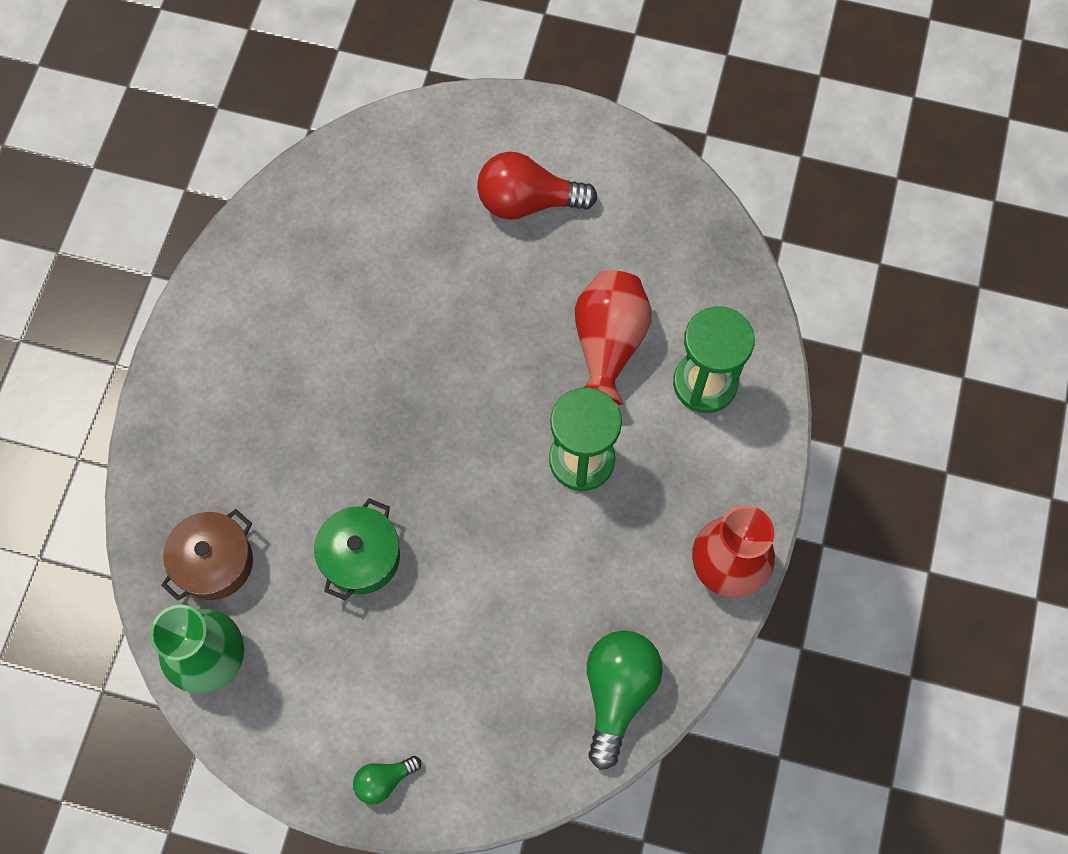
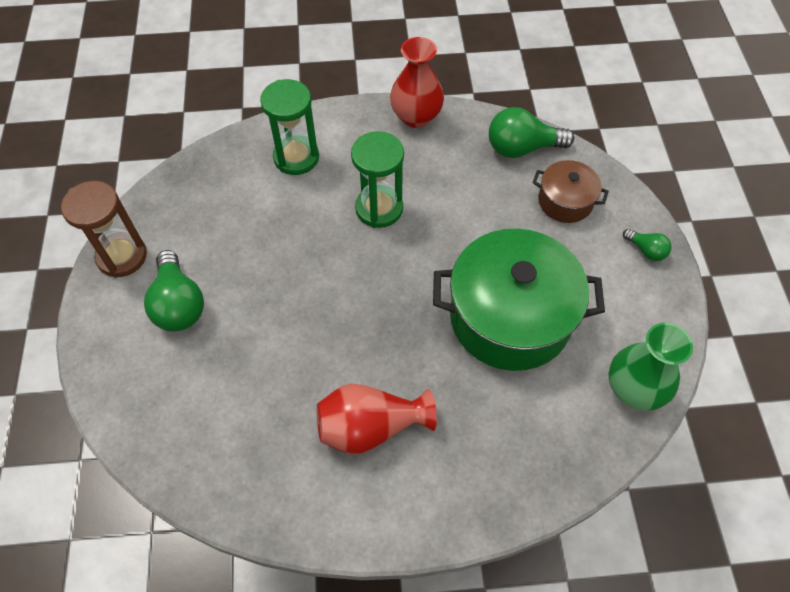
camera: 110 degrees left, 10 degrees down
(214, 562) = (565, 417): brown pot -> brown pot (565, 201)
(361, 557) = (510, 317): green pot -> green pot, size x2.01
(528, 202) = (179, 304): red light bulb -> green light bulb
(608, 345) = (286, 218): red vase -> red vase (370, 427)
(618, 156) = (122, 256): none -> brown hourglass

